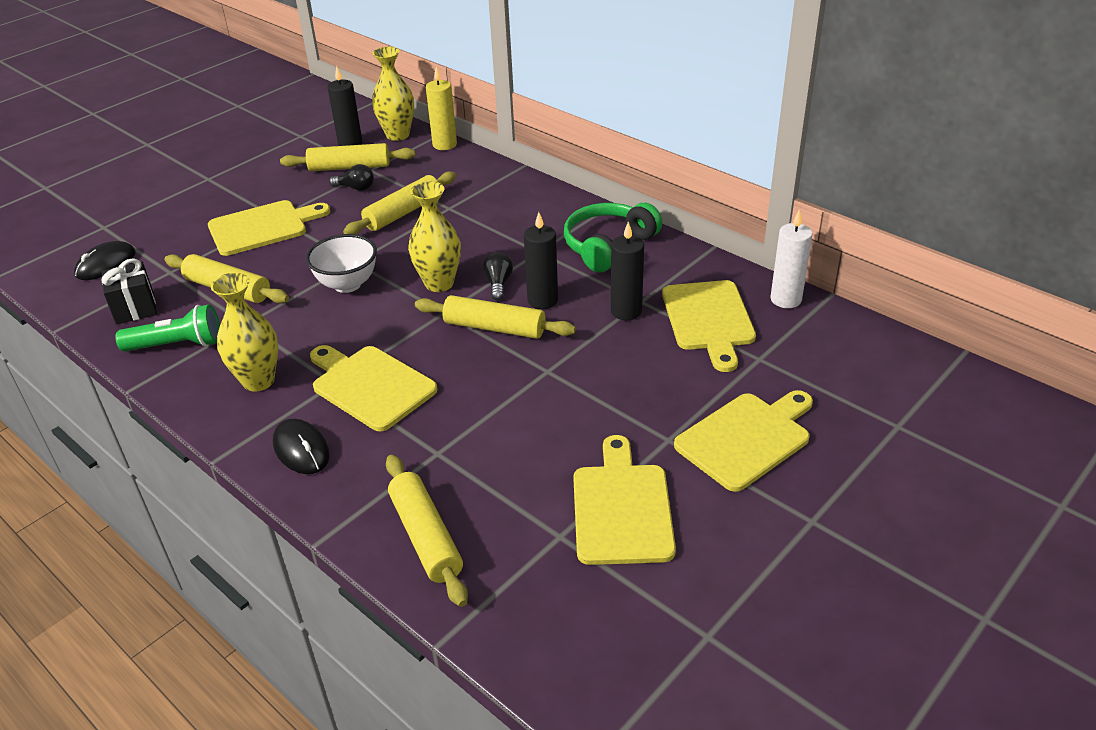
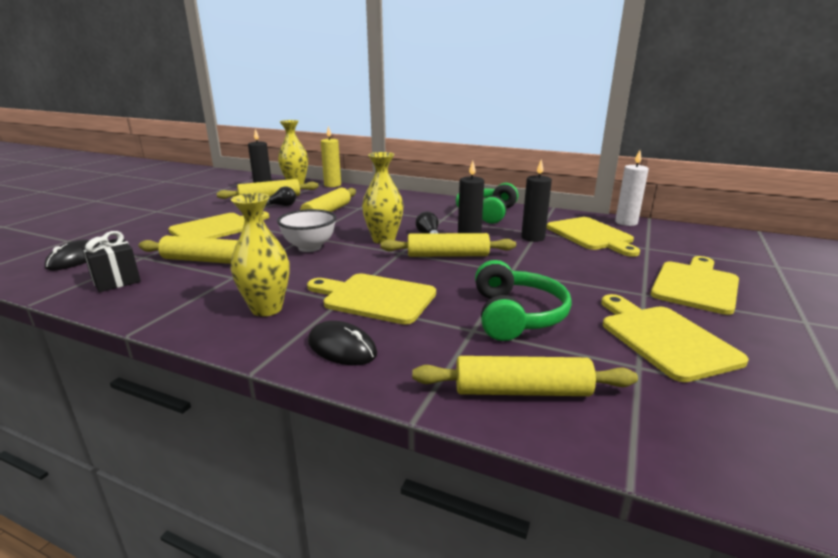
camera: 20 degrees left, 15 degrees down
(177, 345) = (170, 297): green flashlight -> none
(426, 537) = (522, 391): yellow rolling pin -> yellow rolling pin turned 45 degrees counterclockwise
(496, 442) = (516, 315): none -> green headphones

